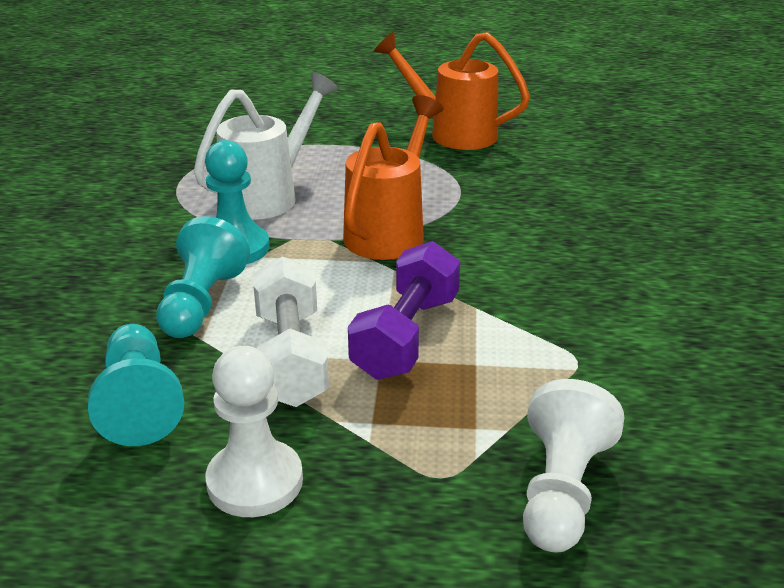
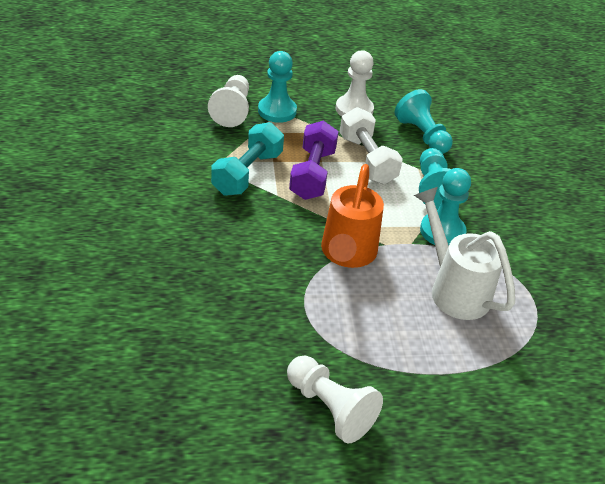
camera: 165 degrees right, 10 degrees up
(269, 195) = (453, 288): white watering can -> white watering can turned 120 degrees clockwise
(450, 485) = (277, 111): none -> turquoise pawn
(452, 133) = (330, 408): orange watering can -> white pawn
(526, 343) = (247, 173): none -> turquoise dumbbell

